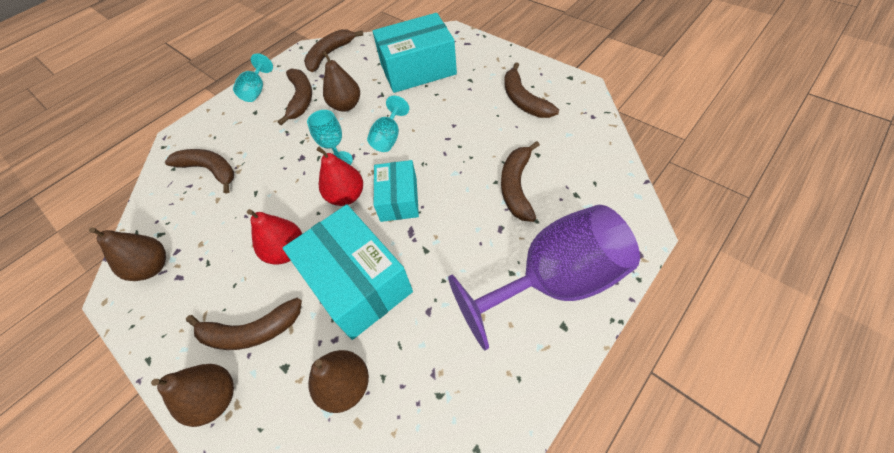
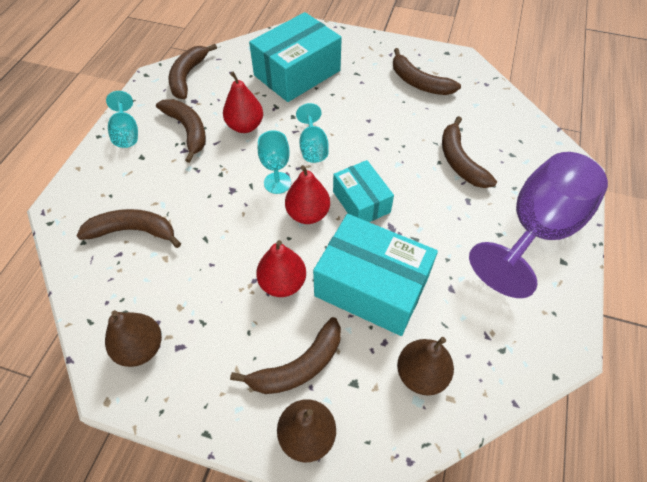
camera: 30 degrees left, 0 degrees up
(346, 105) = (245, 126): brown pear -> red pear

